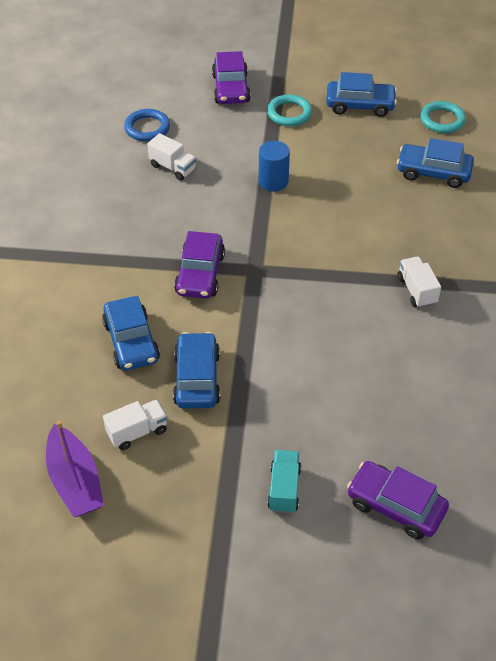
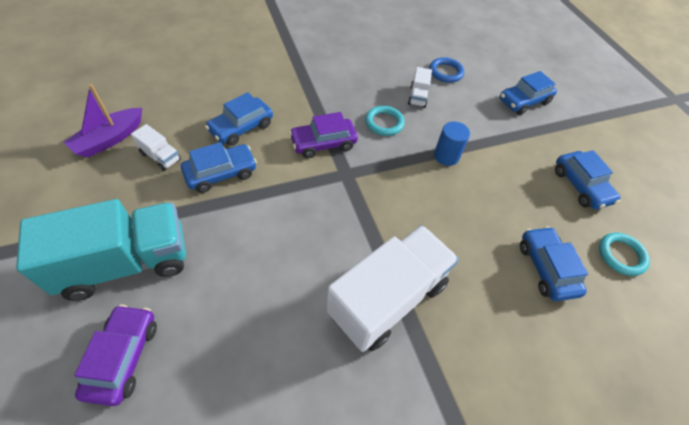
camera: 60 degrees right, 5 degrees up
(231, 88) = (523, 101): purple car -> blue car
(284, 489) = (126, 263): turquoise truck -> turquoise truck, size x2.35
(289, 113) = (528, 143): turquoise ring -> turquoise ring (384, 123)
(416, 290) = (387, 298): white truck -> white truck, size x2.35

